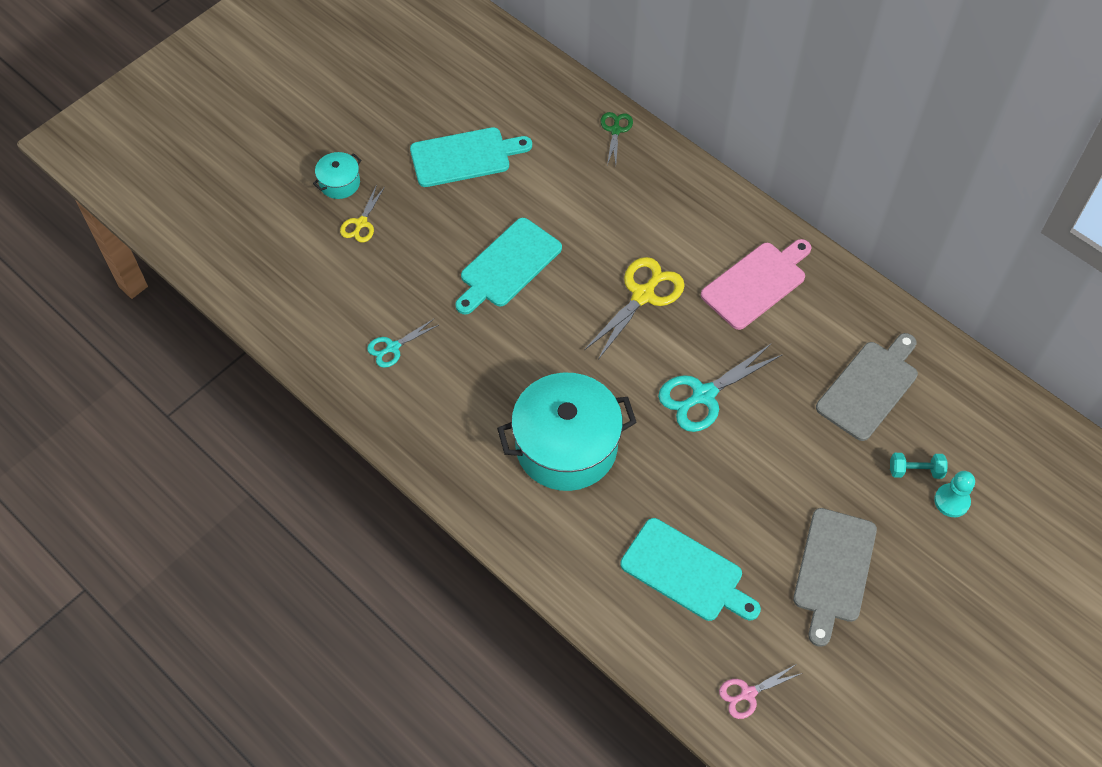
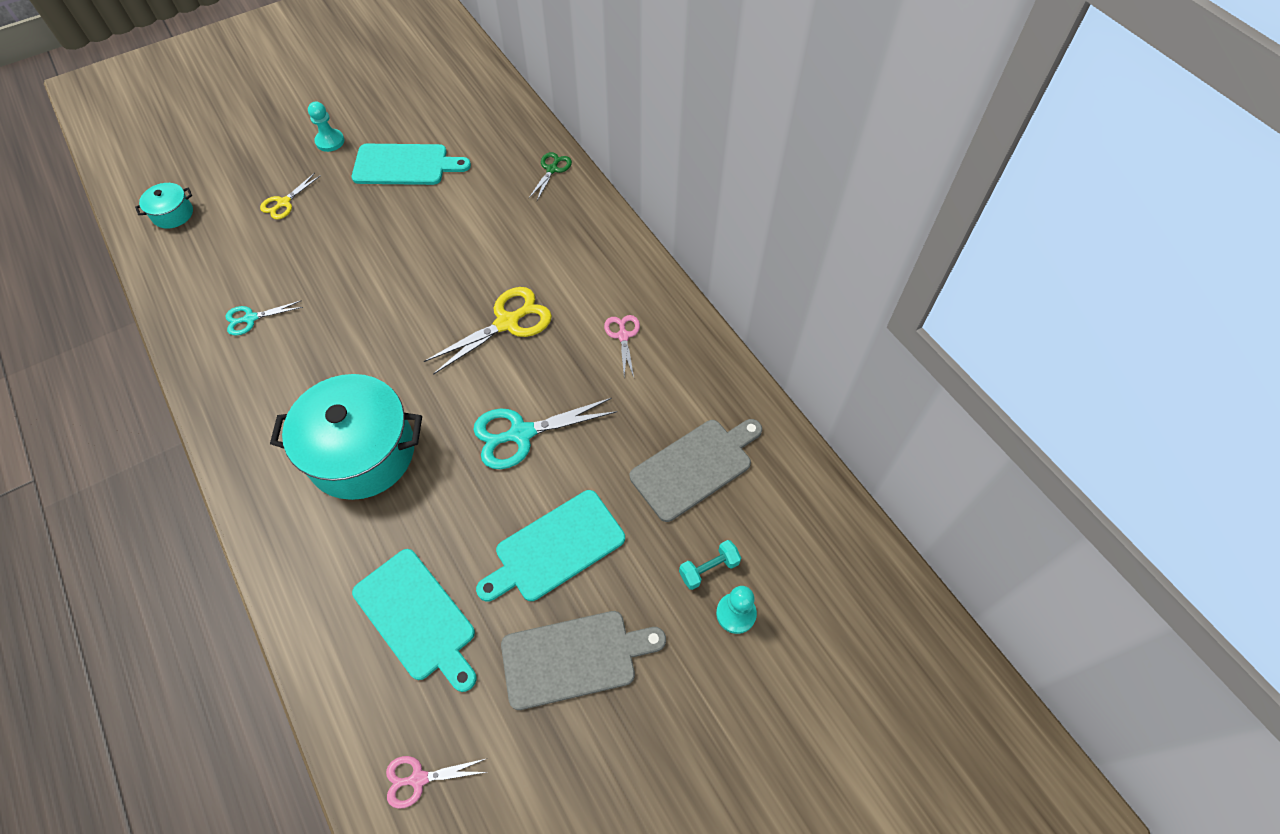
camera: 15 degrees right, 0 degrees up
(339, 183) = (284, 165): turquoise pot -> turquoise pot (173, 214)
(373, 147) = (330, 141): none -> turquoise pawn
(508, 265) = (394, 267): turquoise cutting board -> turquoise cutting board (555, 548)
(756, 283) = (623, 336): pink cutting board -> pink scissors
(833, 570) = (574, 658): grey cutting board -> grey cutting board turned 135 degrees counterclockwise
(915, 471) = (709, 569): turquoise dumbbell -> turquoise dumbbell turned 45 degrees counterclockwise

